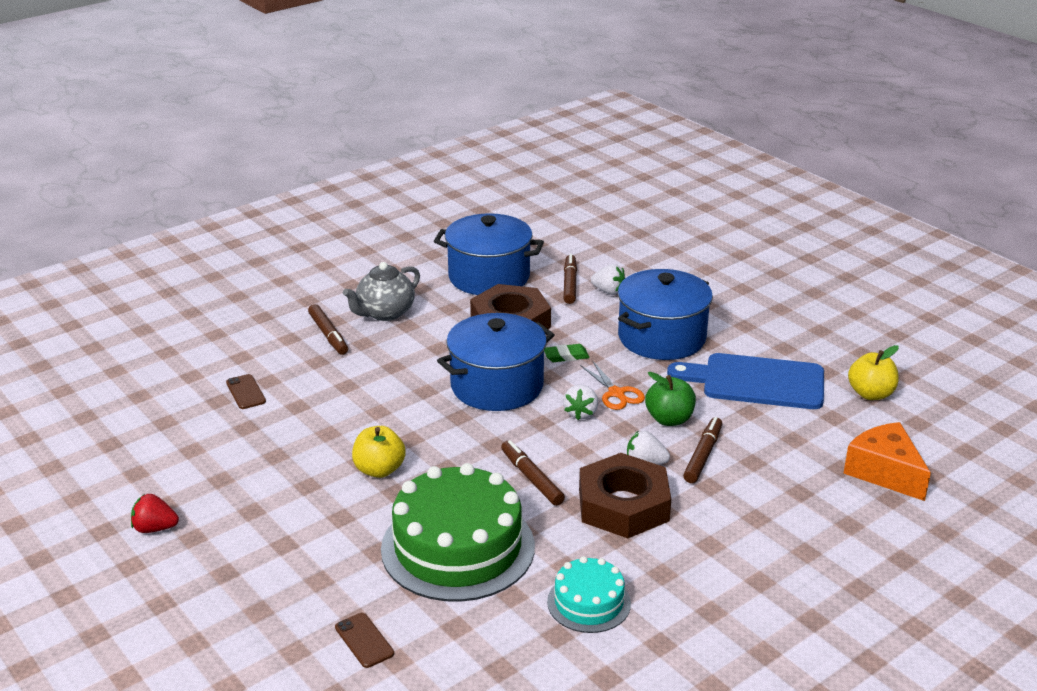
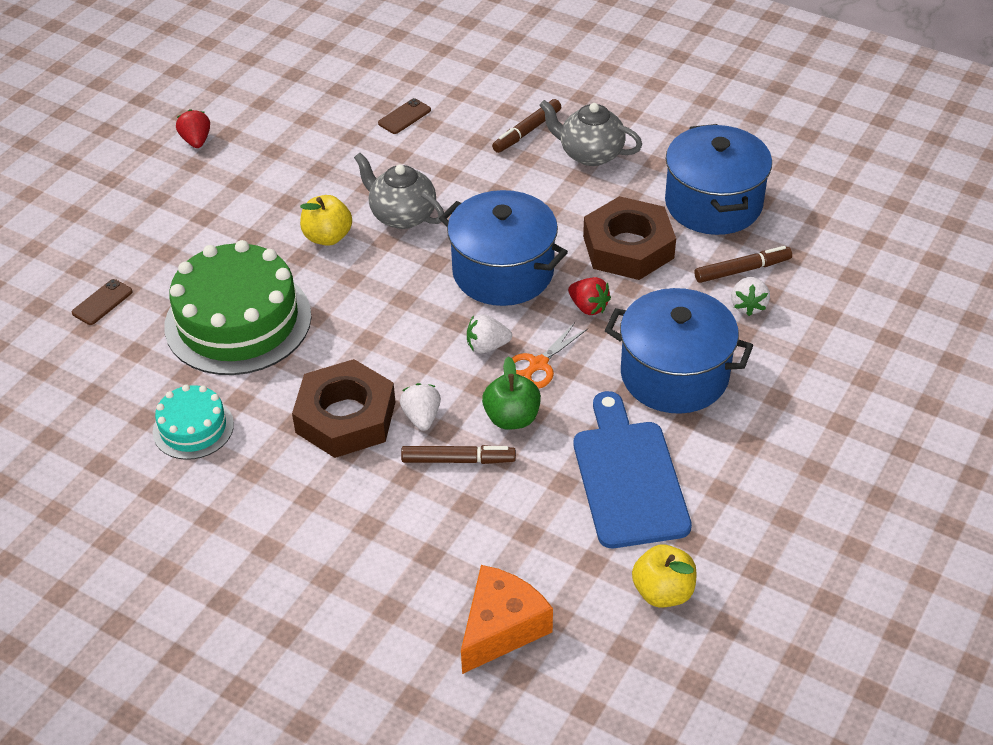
camera: 70 degrees right, 15 degrees up
(384, 422) = (402, 215): none -> grey teapot
(531, 478) = (359, 340): brown marker -> none
(566, 356) = (588, 307): green eraser -> red strawberry

